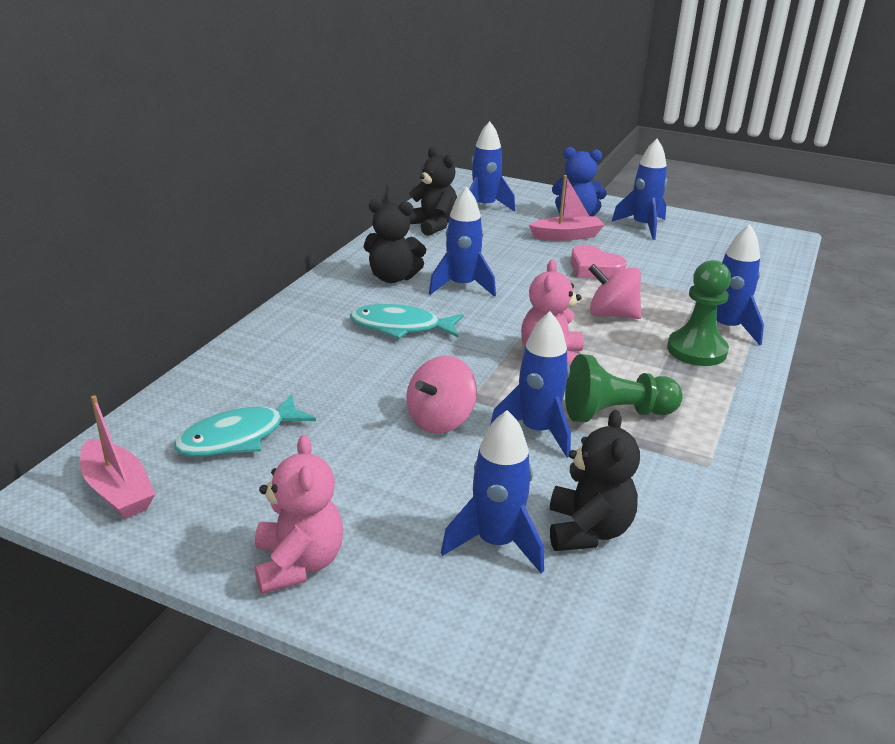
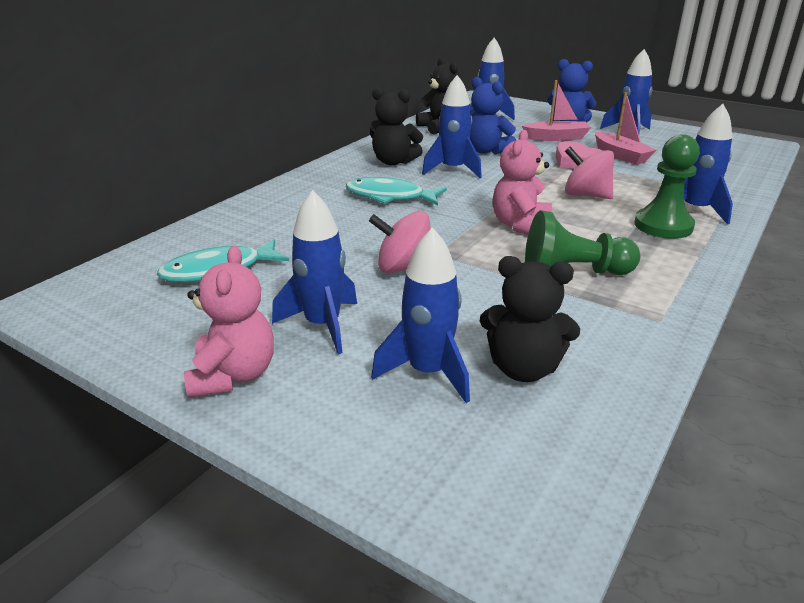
camera: 10 degrees right, 0 degrees up
(118, 490) = (99, 305): pink boat -> pink boat (620, 155)
(440, 420) = (404, 268): pink spinning top -> pink spinning top turned 45 degrees clockwise
(493, 257) = (486, 151): none -> blue teddy bear
(537, 431) = (493, 282): blue rocket -> blue rocket (322, 325)
(588, 530) = (523, 368): black teddy bear -> black teddy bear turned 90 degrees clockwise

